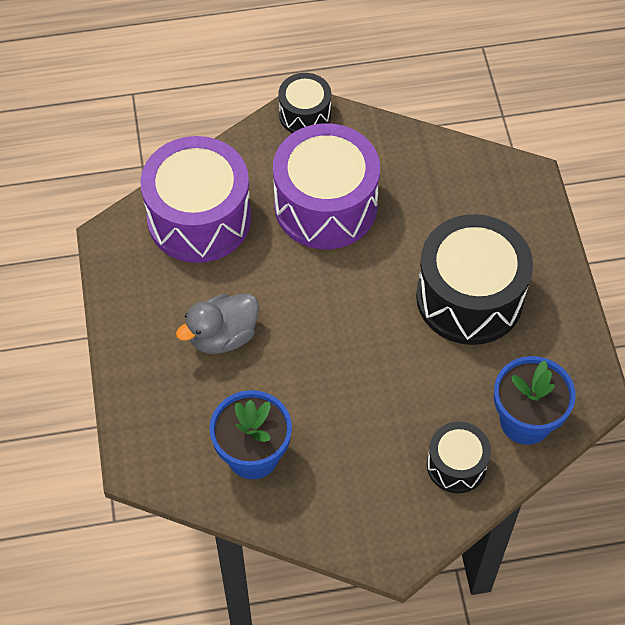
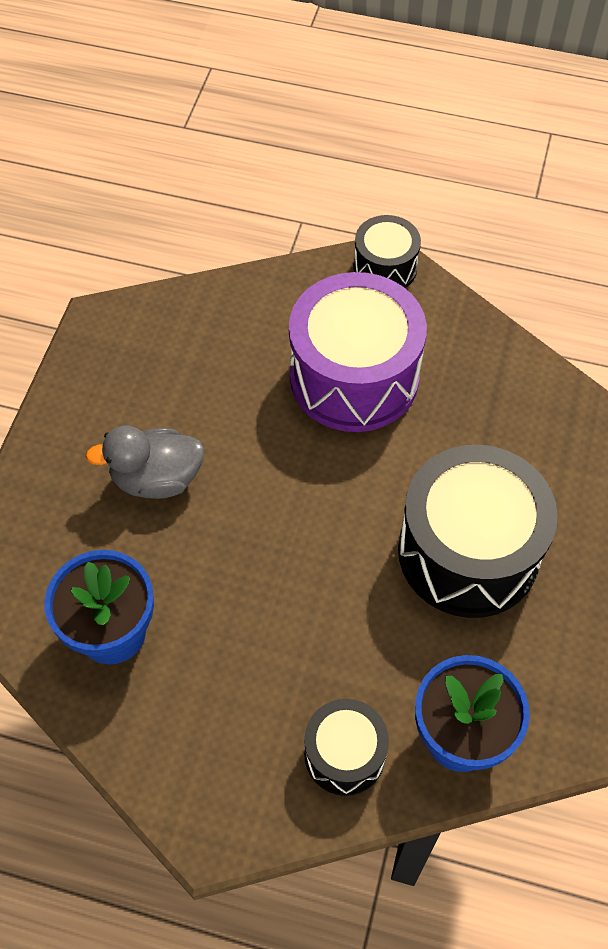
camera: 25 degrees right, 0 degrees up
(199, 218) = (205, 337): purple drum -> none

